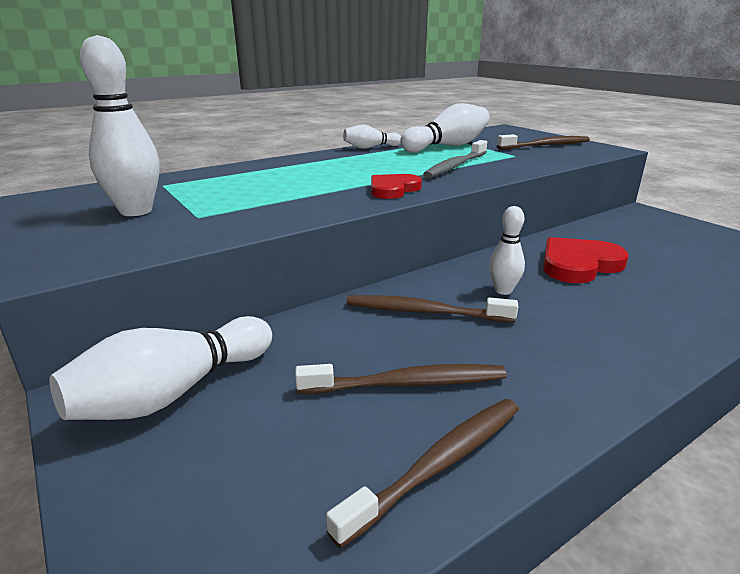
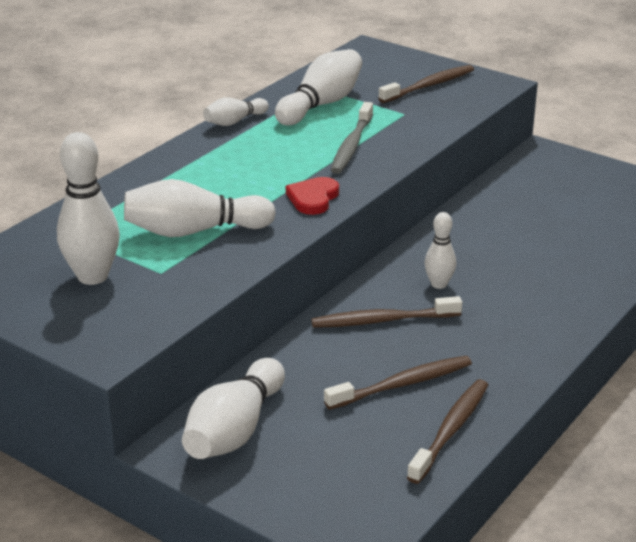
camera: 20 degrees left, 5 degrees up
(263, 195) = (194, 231): none -> white bowling pin
(579, 264) = (495, 240): red heart -> none

